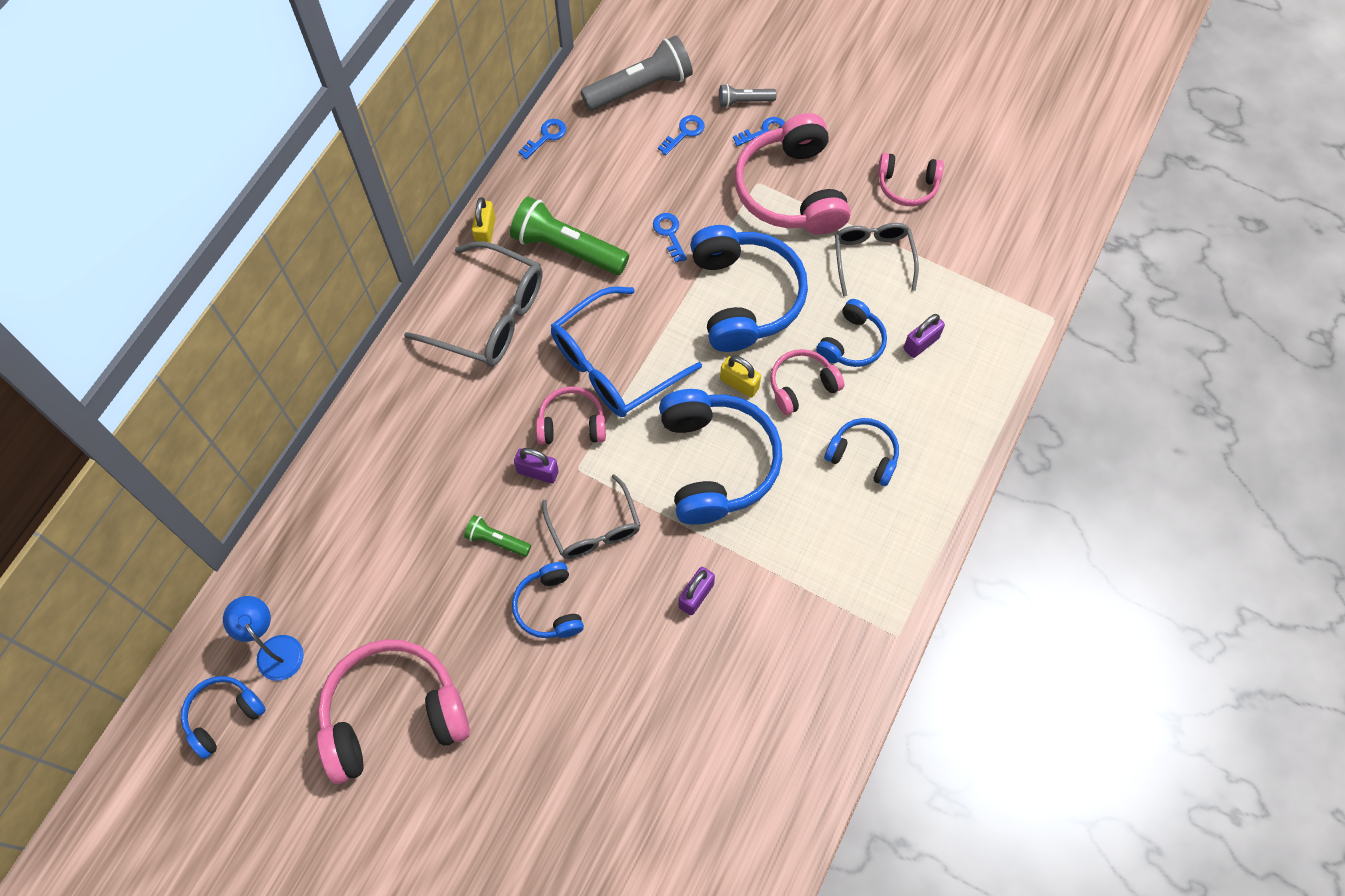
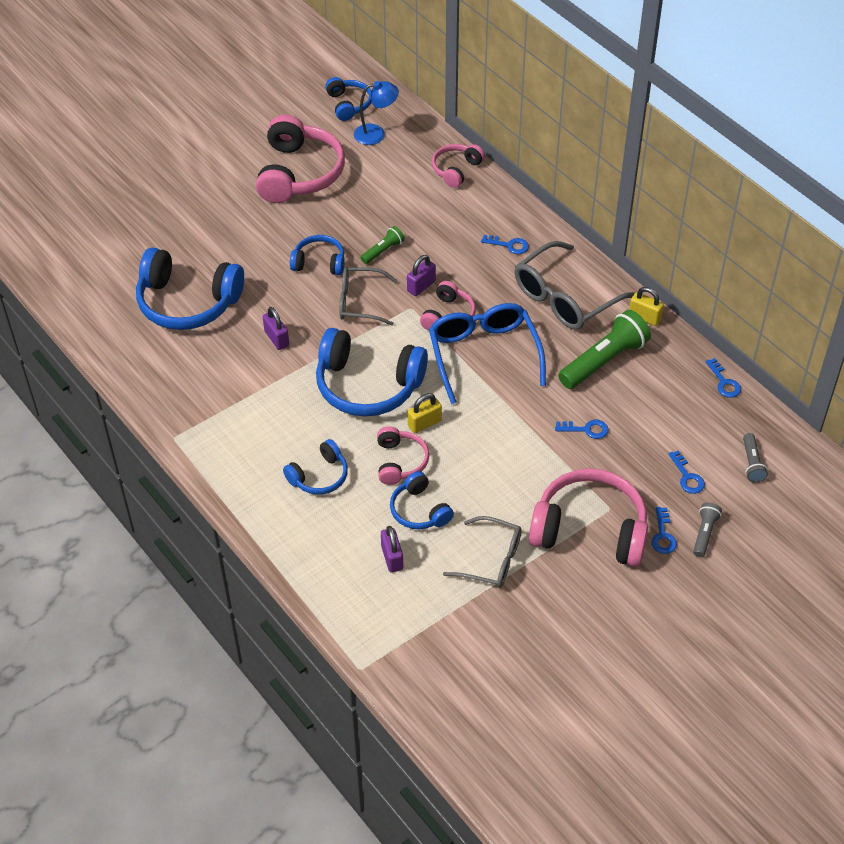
camera: 115 degrees right, 15 degrees down
(428, 404) = (509, 245): none -> blue key
(640, 87) = (752, 463): grey flashlight -> grey flashlight, size x0.51
(744, 297) = (500, 456): blue headphones -> blue headphones (187, 302)
(907, 185) = (554, 620): pink headphones -> pink headphones (456, 170)

